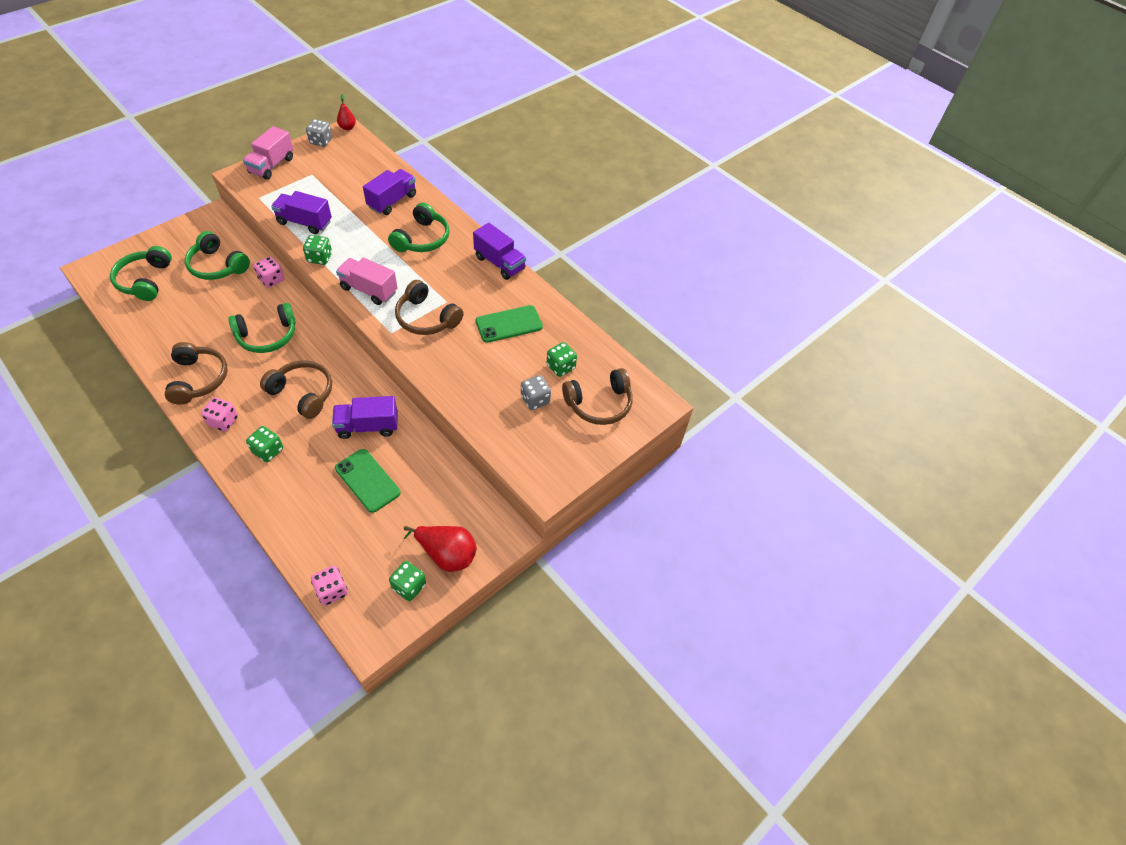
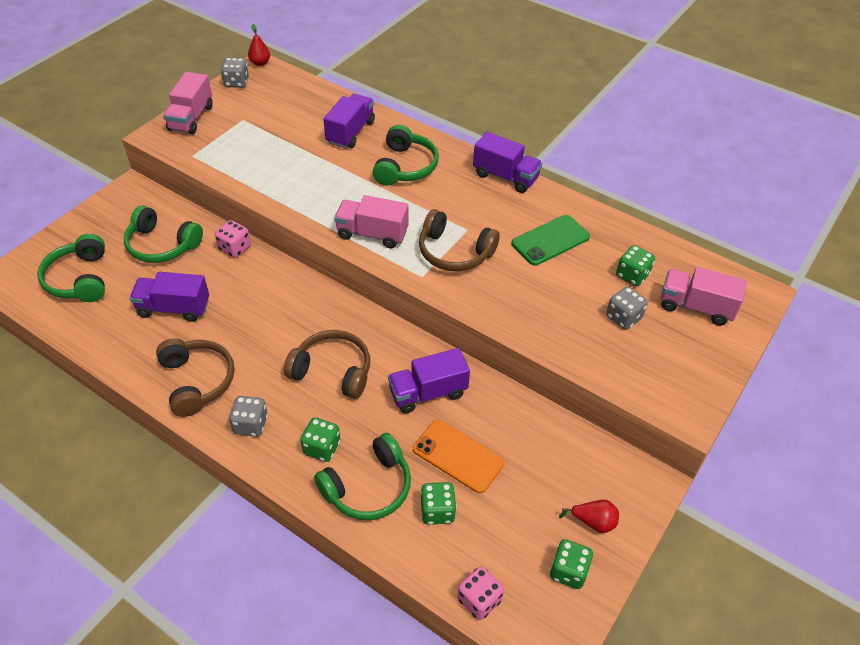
camera: 10 degrees left, 5 degrees down
(223, 421) = (251, 424): pink dice -> grey dice
(267, 336) = (259, 313): green headphones -> green headphones (368, 487)
(304, 222) = (260, 173): purple truck -> purple truck (174, 308)
(320, 258) = (297, 209): green dice -> green dice (437, 511)
(367, 480) = (458, 456): green phone -> orange phone
(446, 554) = (593, 522): red pear -> red pear, size x0.58
(599, 404) = (695, 307): brown headphones -> pink truck

